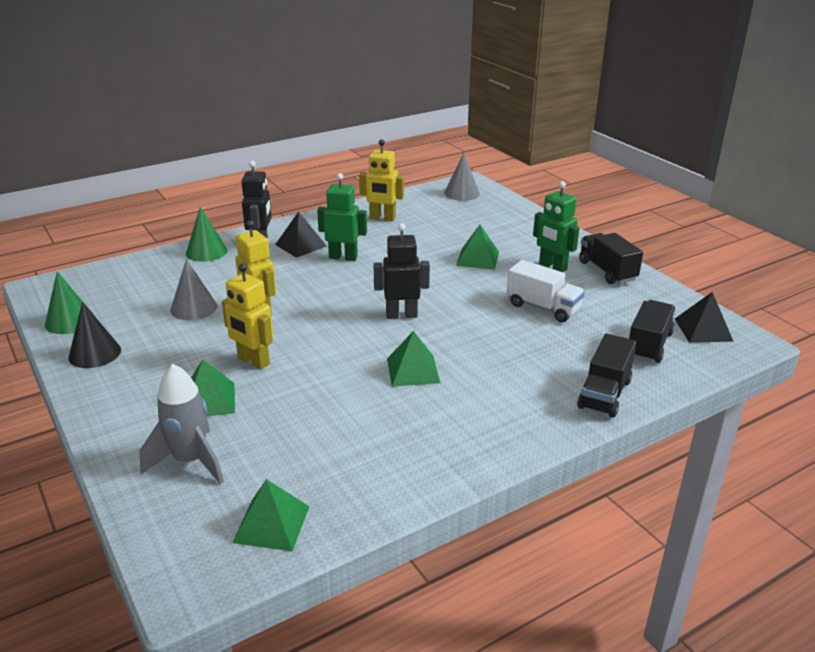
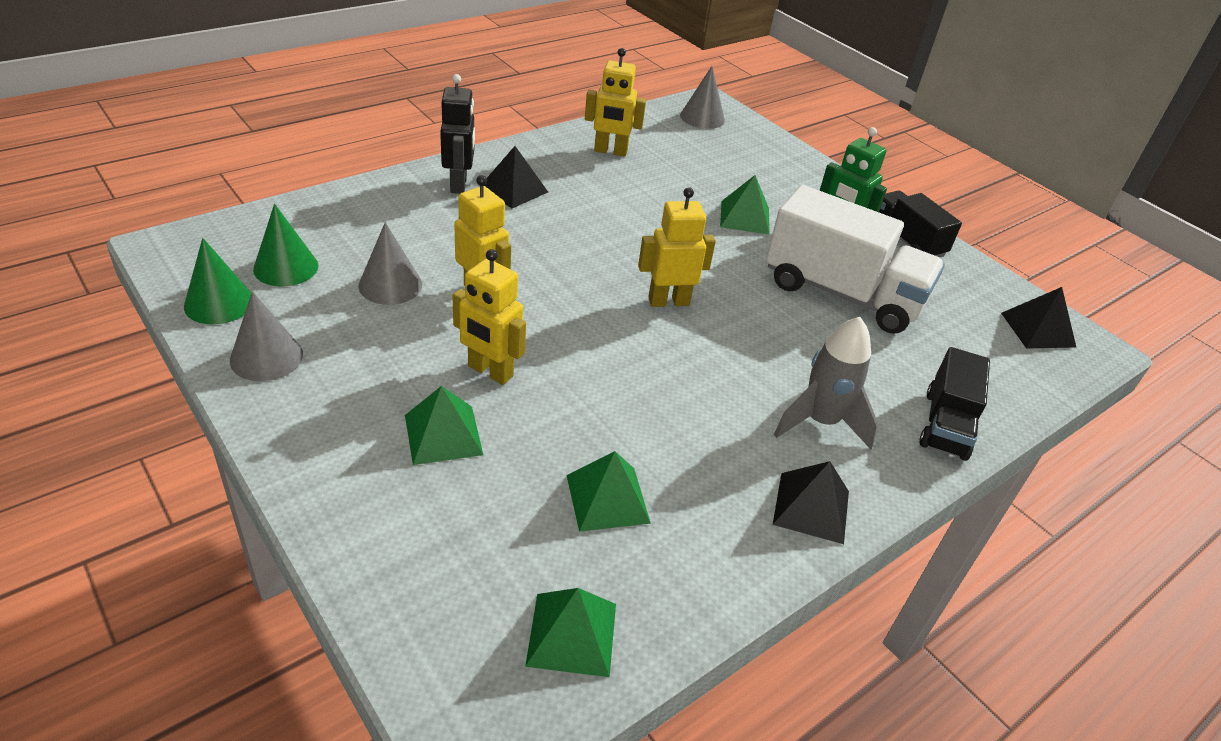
camera: 10 degrees left, 10 degrees up
(94, 353) = (266, 357): black cone -> grey cone
(190, 461) = (439, 534): grey rocket -> grey rocket (820, 422)
(206, 252) = (388, 195): green cone -> green cone (286, 267)
(343, 257) = (573, 210): green robot -> none
(401, 315) = (668, 301): black robot -> yellow robot
(413, 370) = (702, 388): green pyramid -> green pyramid (607, 499)
(478, 448) = (811, 507): none -> black pyramid
(543, 307) = (842, 293): white truck -> white truck, size x1.72
(649, 345) = (980, 352): black truck -> none

